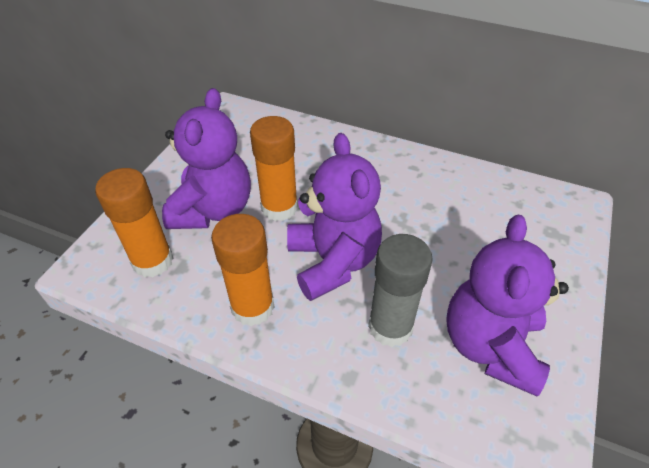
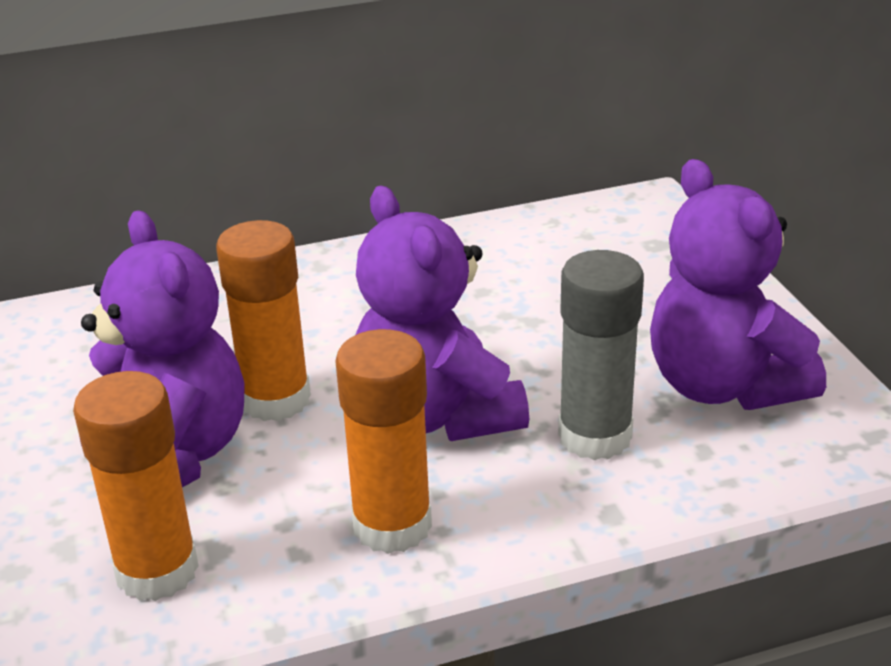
camera: 40 degrees left, 15 degrees down
(333, 262) = (436, 415): purple teddy bear -> purple teddy bear turned 150 degrees counterclockwise

